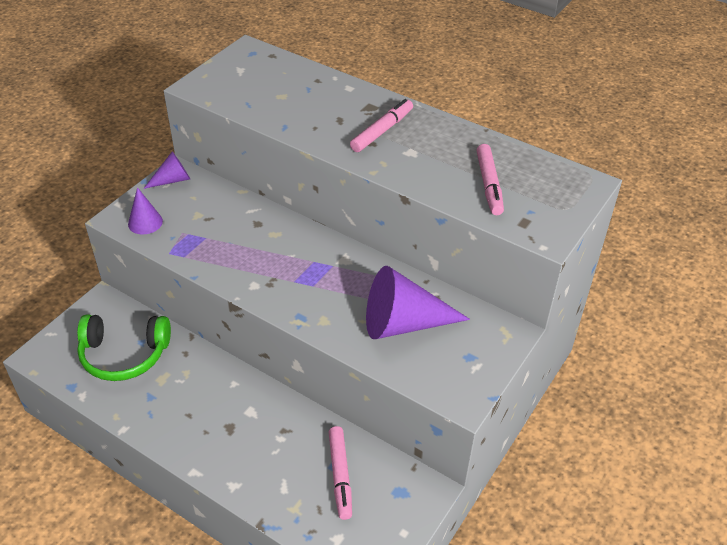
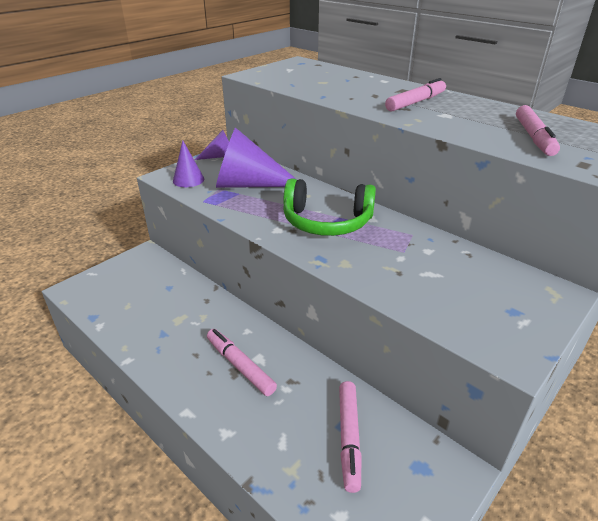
camera: 10 degrees right, 10 degrees down
(124, 354) = (150, 295): green headphones -> green headphones (327, 221)
(234, 422) = (240, 366): none -> pink marker
(403, 323) = (432, 273): purple cone -> purple cone (248, 184)

